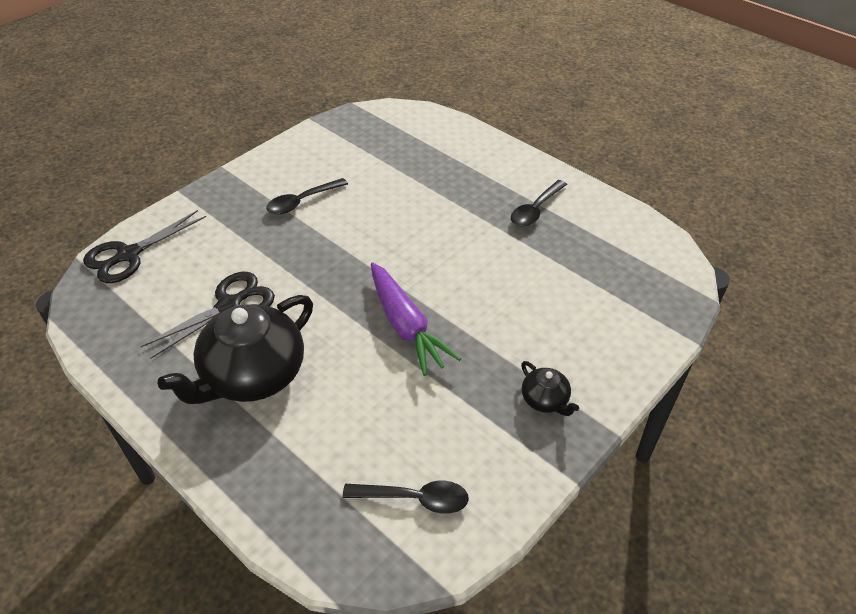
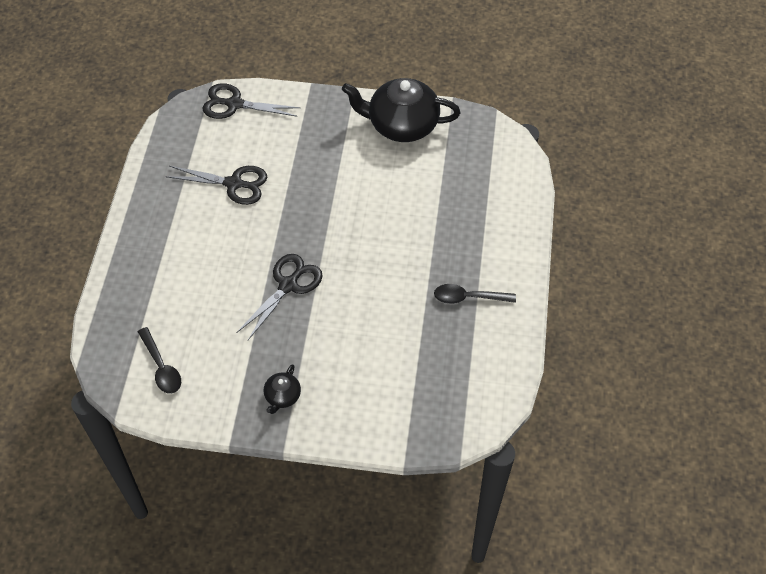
camera: 55 degrees right, 10 degrees up
(252, 375) = (190, 233): black teapot -> black teapot (401, 125)
(302, 202) = (357, 156): black spoon -> none
(405, 325) = (288, 285): purple carrot -> black scissors

